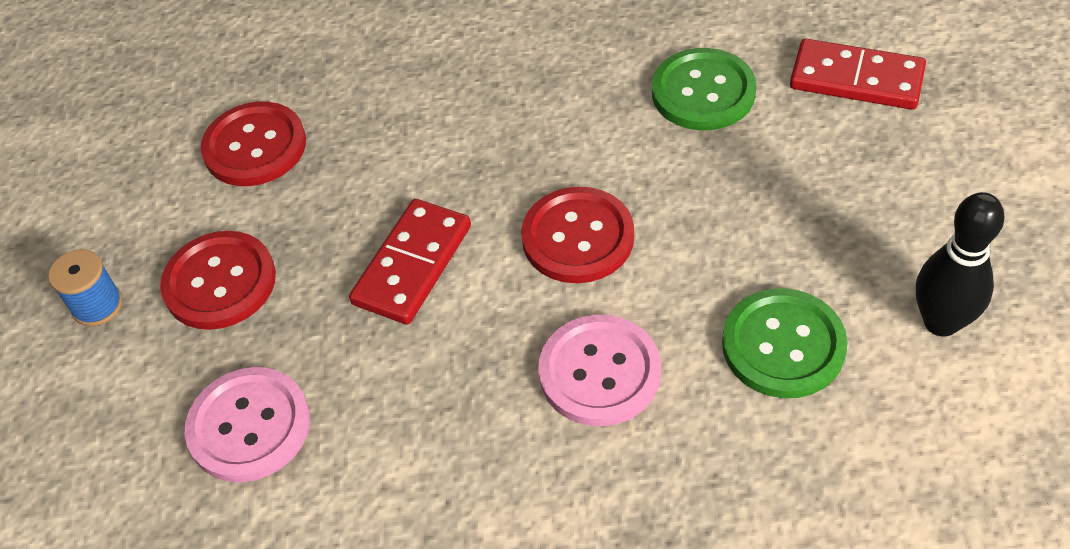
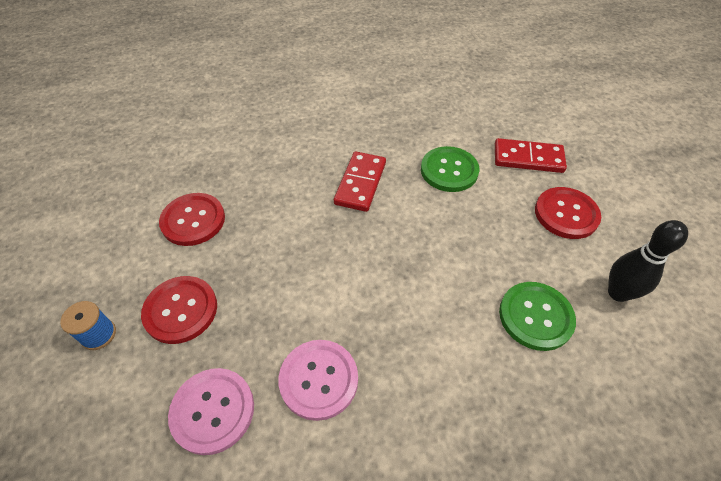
camera: 15 degrees left, 0 degrees up
(413, 265) = (303, 287): red domino -> red domino (360, 183)
(578, 237) = (399, 260): red button -> red button (566, 214)
(599, 372) = (433, 346): pink button -> pink button (319, 380)

